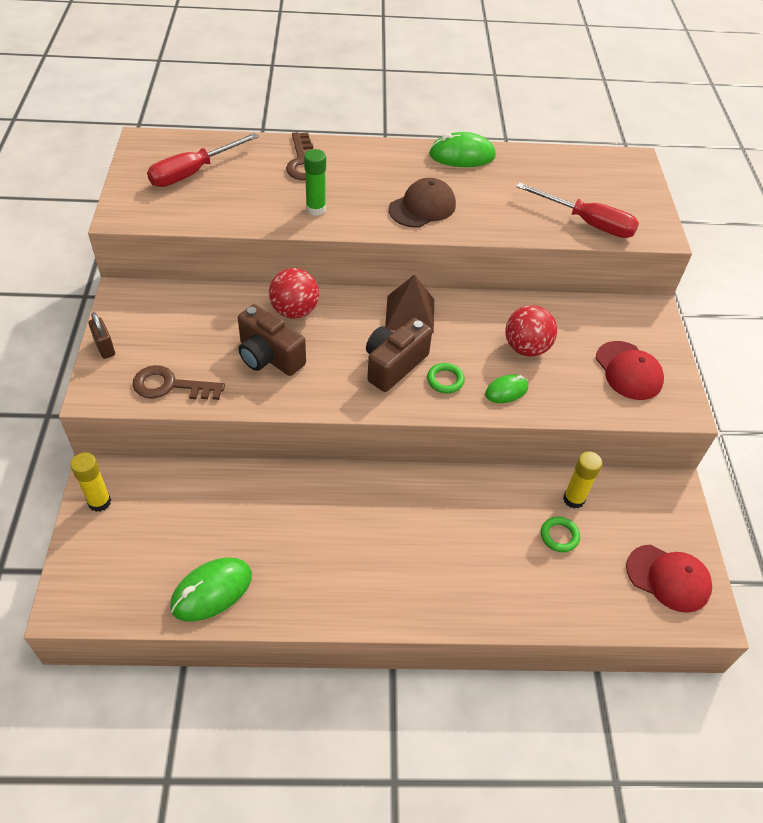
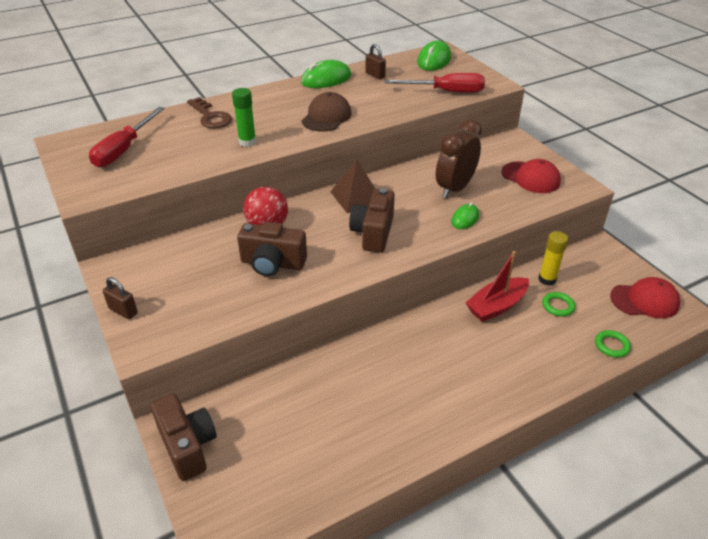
camera: 25 degrees left, 10 degrees down
(99, 502) = (187, 446): yellow glue stick -> brown camera
(170, 386) = (206, 316): brown key -> none
(211, 591) = (340, 466): green mouse -> green mouse (434, 60)
(445, 380) = (418, 228): green ring -> green ring (611, 346)
(491, 503) = (496, 306): none -> red boat
(522, 169) = (375, 75): none -> brown padlock
(526, 348) = (455, 188): red ball -> brown clock

